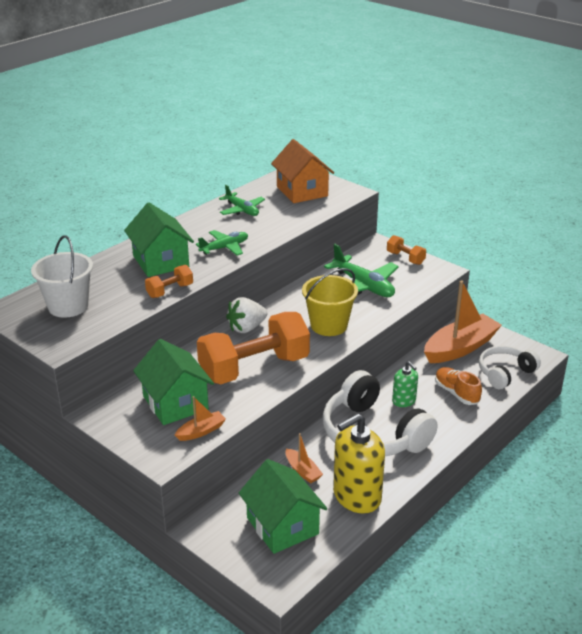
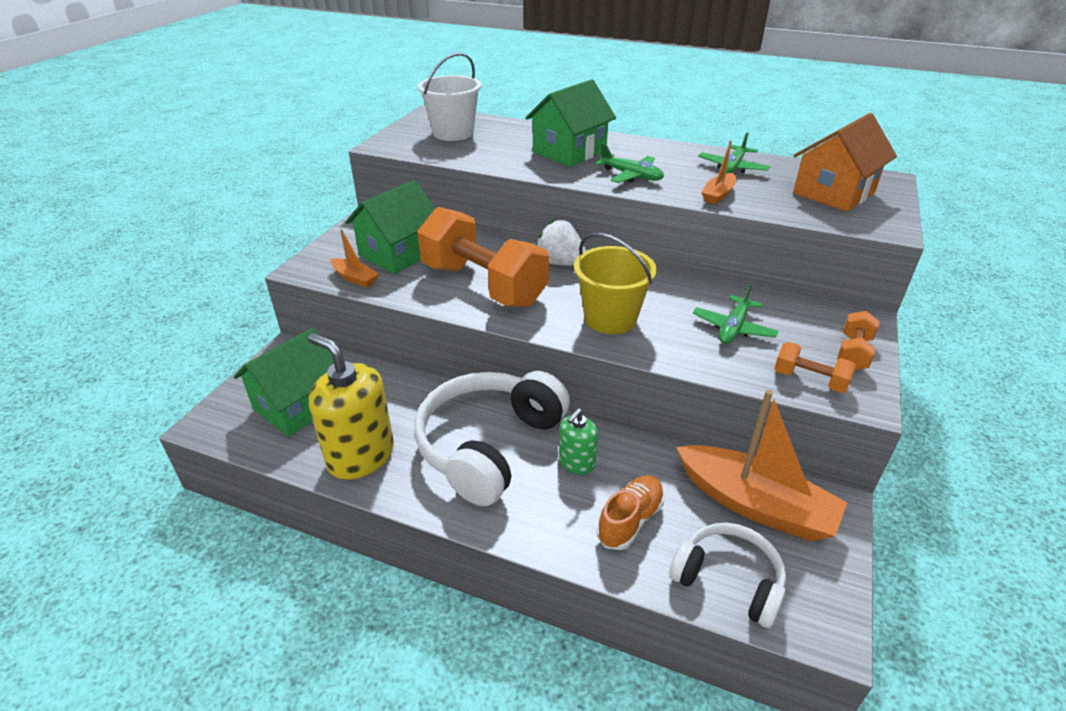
camera: 70 degrees right, 5 degrees up
(170, 291) = (513, 167): orange dumbbell -> orange dumbbell (809, 380)
(302, 471) = (395, 399): orange boat -> orange boat (718, 195)
(363, 286) = (733, 328): green plane -> green plane, size x0.63

